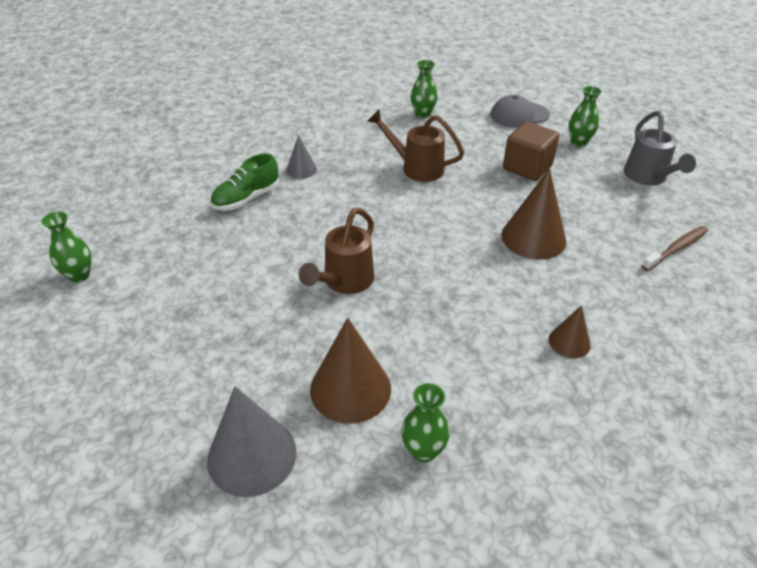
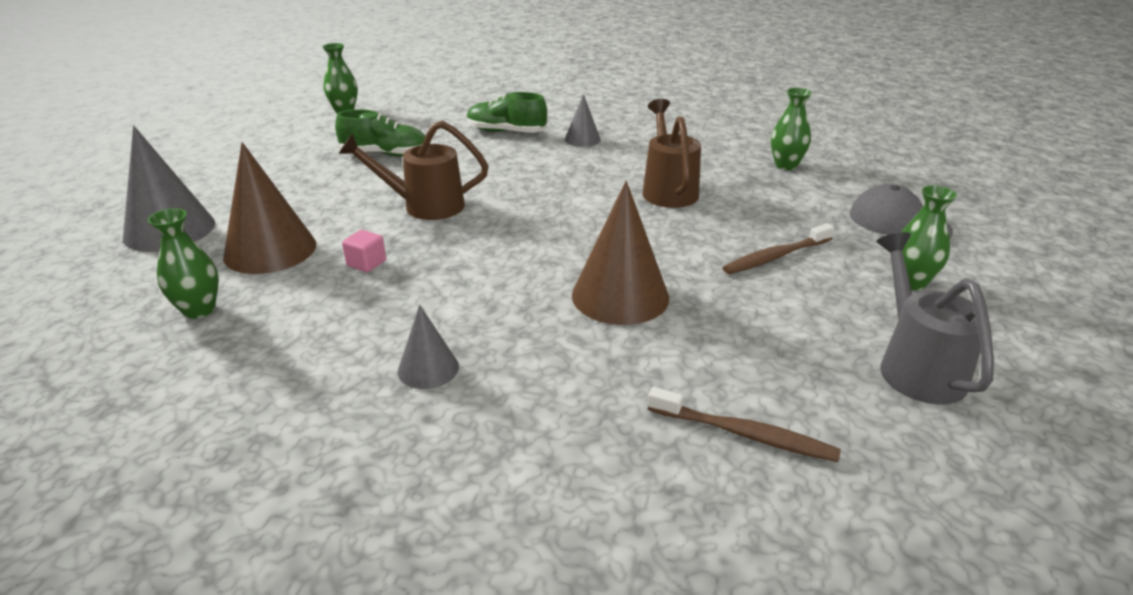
camera: 60 degrees right, 10 degrees down
(220, 276) = (385, 154): none -> green shoe
(414, 337) = (366, 263): none -> pink cube
(527, 168) = (776, 256): brown cube -> brown toothbrush
(569, 342) = (428, 369): brown cone -> grey cone
(648, 177) = (916, 367): grey watering can -> grey watering can turned 120 degrees clockwise

